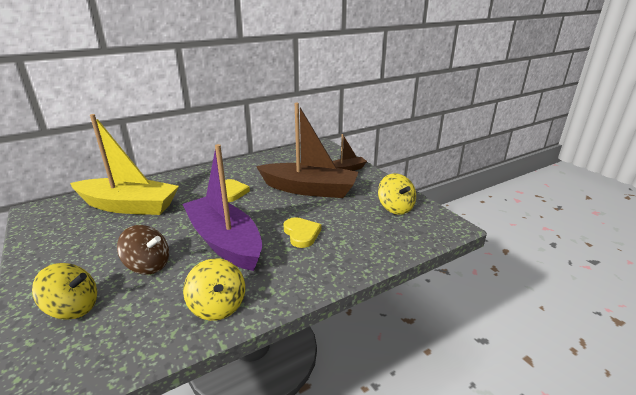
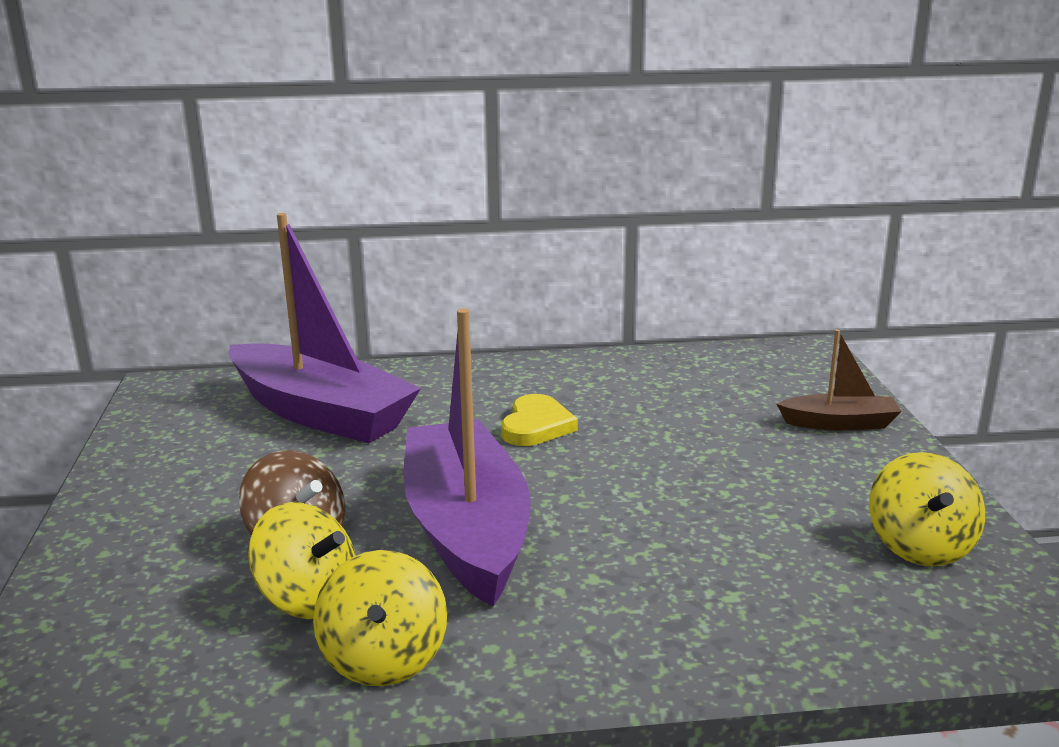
camera: 25 degrees right, 5 degrees down
(73, 308) = (137, 585): yellow spinning top -> yellow spinning top (309, 599)
(129, 206) = (321, 413): yellow boat -> purple boat
(301, 234) = (642, 553): yellow heart -> none
(309, 189) = (719, 454): brown boat -> none

